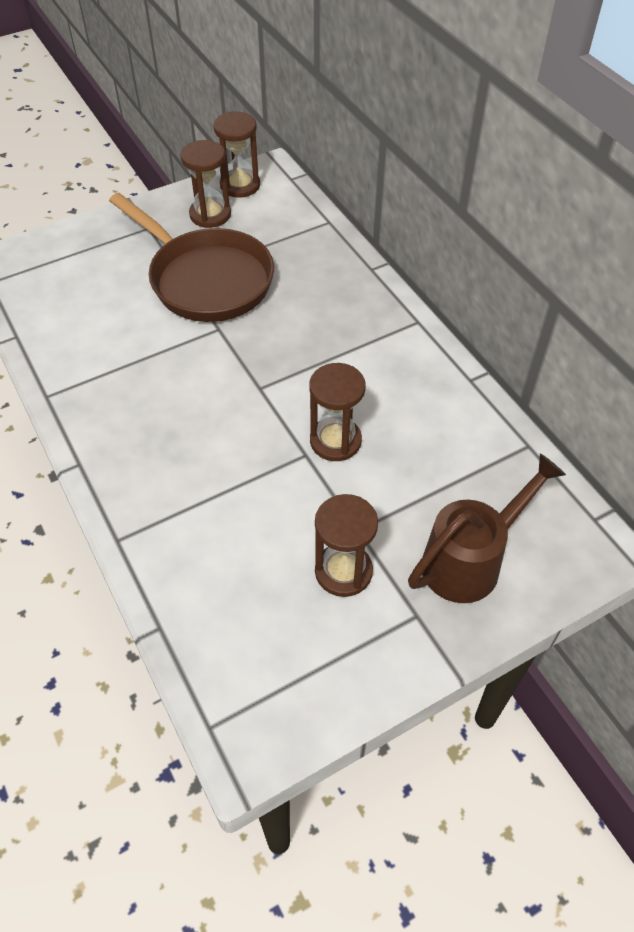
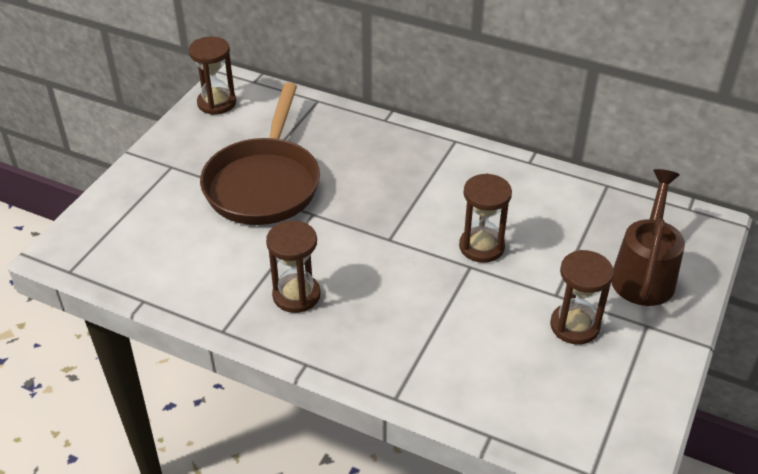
camera: 35 degrees left, 10 degrees down
(206, 279) = (264, 183): brown pan -> brown pan turned 90 degrees clockwise
(210, 214) = (215, 135): brown hourglass -> brown hourglass (296, 295)

